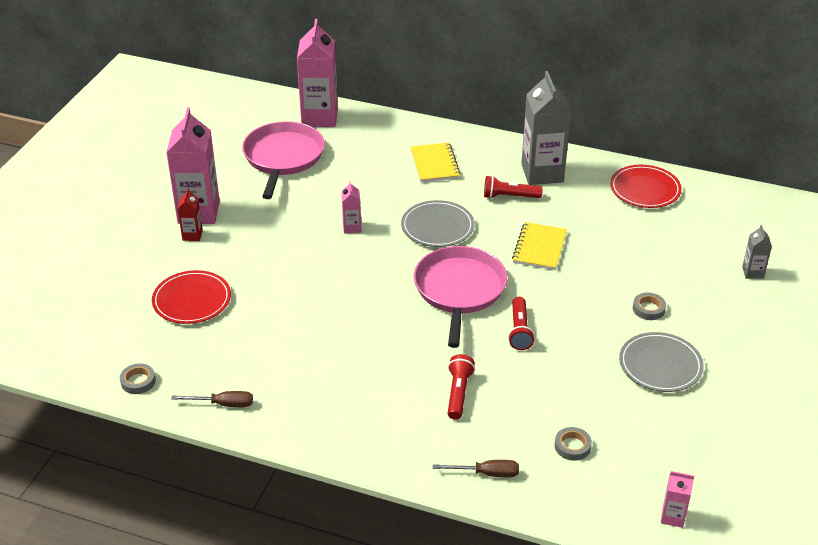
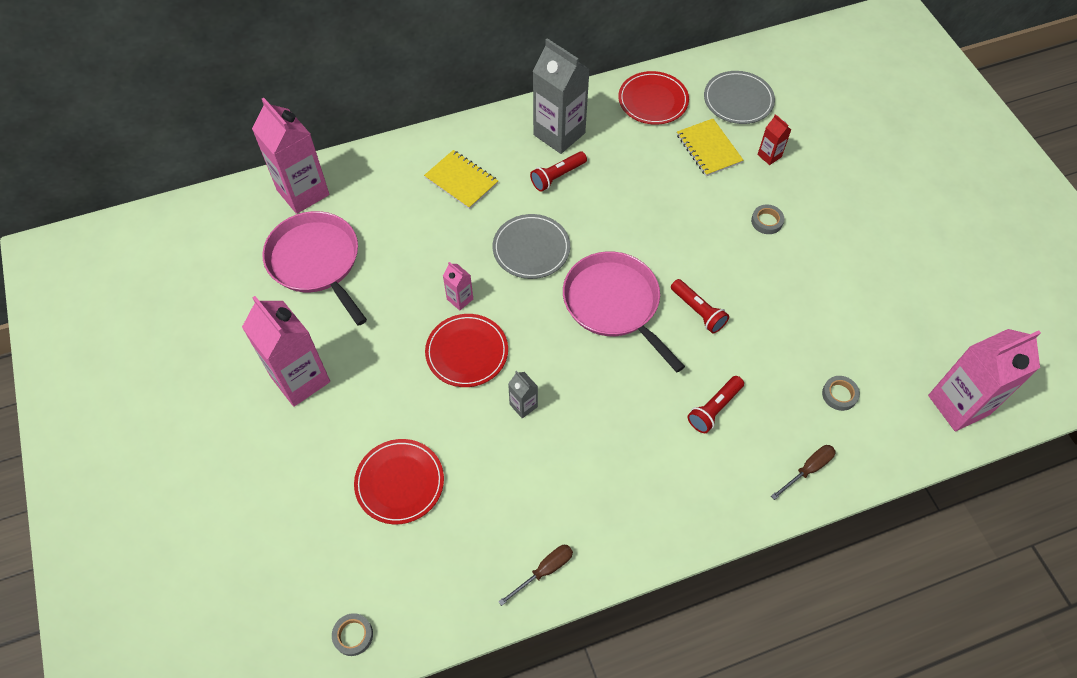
camera: 40 degrees left, 20 degrees up
(138, 381) = (445, 608): grey tape -> grey tape (353, 635)
(192, 235) = (322, 410): red carton -> red carton (769, 156)
(320, 258) = (467, 352): none -> red plate
(458, 393) = (714, 409): red flashlight -> red flashlight turned 105 degrees counterclockwise
(539, 247) = (632, 215): yellow notebook -> yellow notebook (708, 149)
(660, 365) = (824, 270): grey plate -> grey plate (738, 100)
(672, 517) = (958, 405): pink carton -> pink carton, size x2.18
(752, 272) = (802, 135): grey carton -> grey carton (523, 405)

